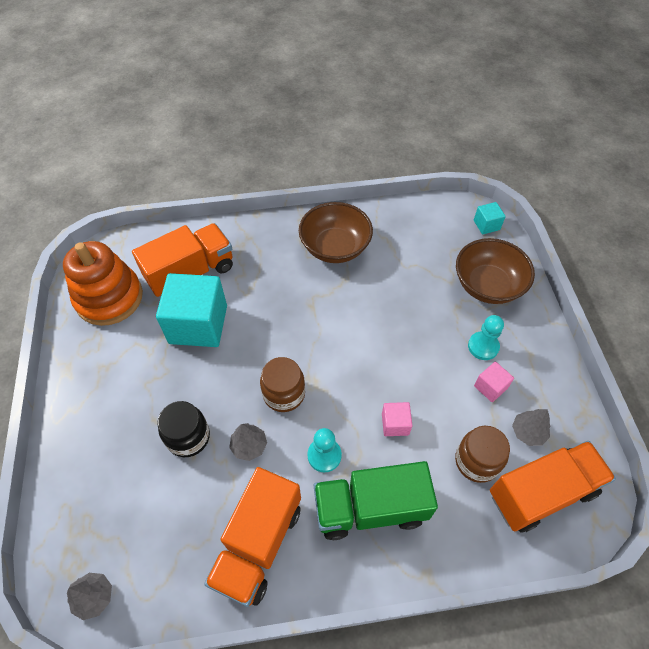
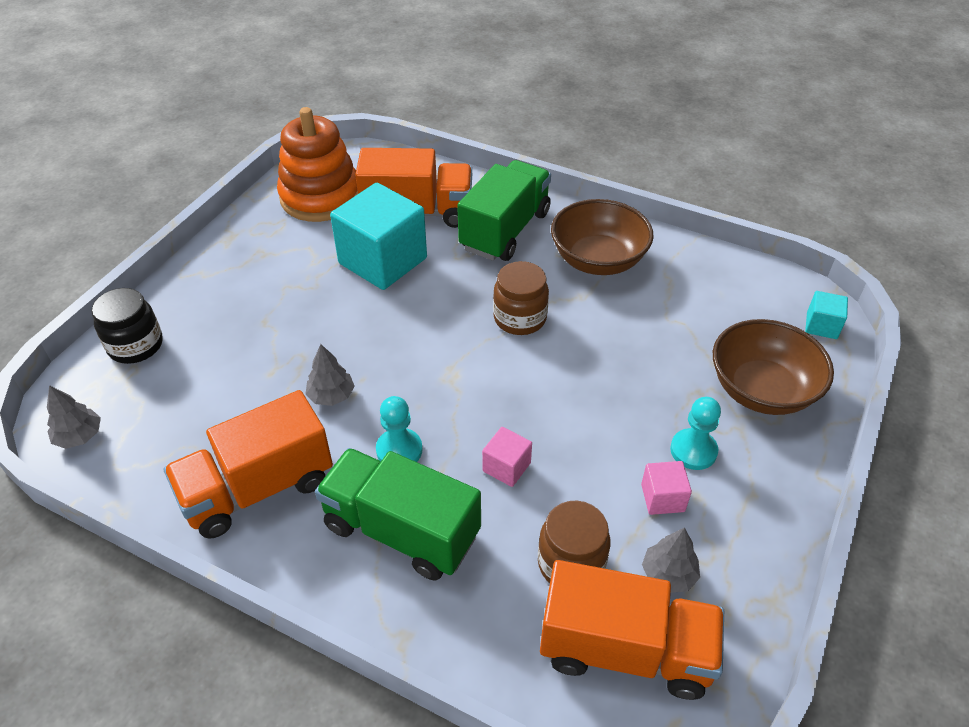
camera: 35 degrees right, 10 degrees down
(188, 437) = (281, 354): black jar -> black jar (136, 345)
(261, 256) = (505, 230): none -> green truck
(284, 394) = (410, 369): brown jar -> brown jar (520, 318)

